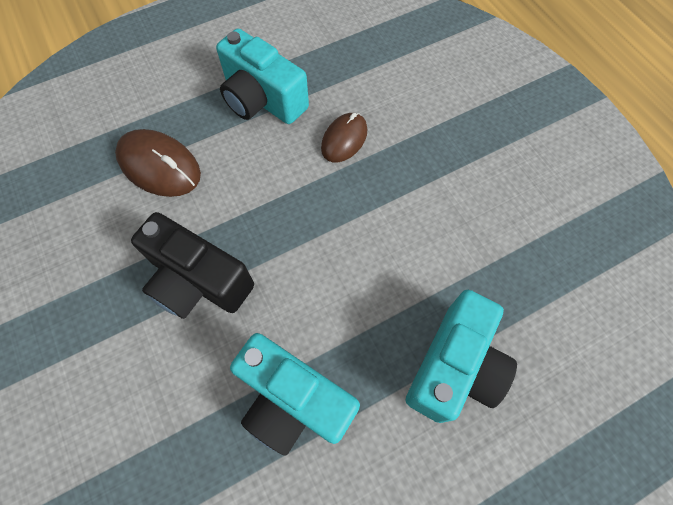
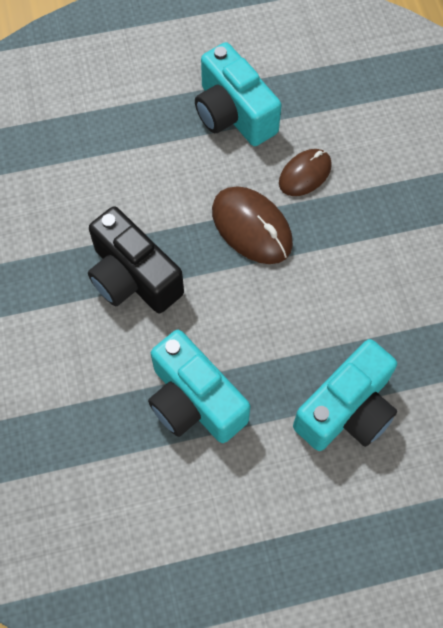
camera: 15 degrees right, 0 degrees up
(159, 166) = (119, 160): brown mouse -> brown mouse (252, 227)

